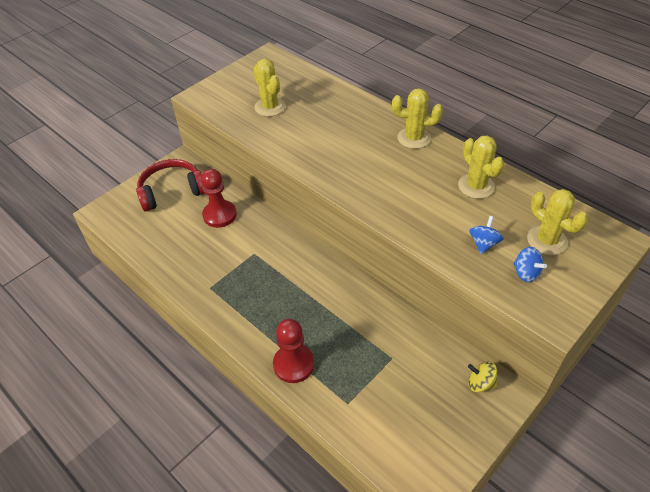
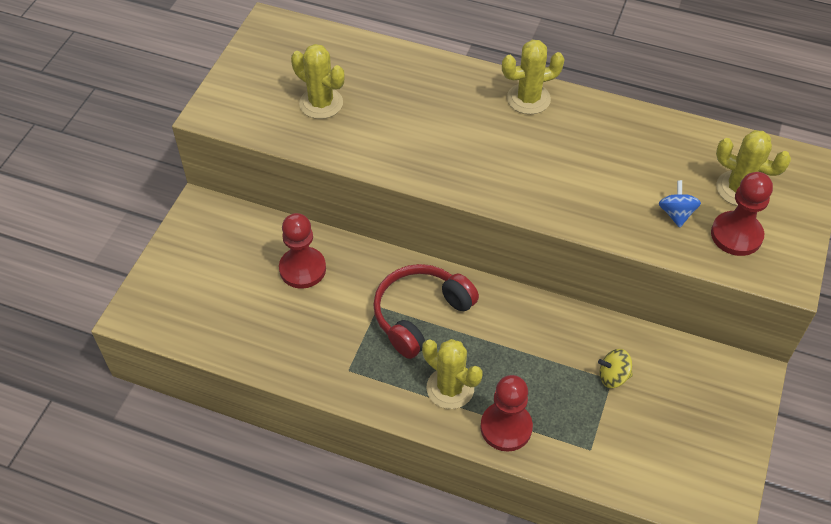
camera: 25 degrees left, 5 degrees up
(172, 191) = (216, 256): red headphones -> red headphones (420, 315)
(476, 186) = (632, 143): yellow cactus -> yellow cactus (450, 388)
(480, 383) = (718, 374): yellow spinning top -> yellow spinning top (613, 376)
(526, 273) = (736, 235): blue spinning top -> red pawn

